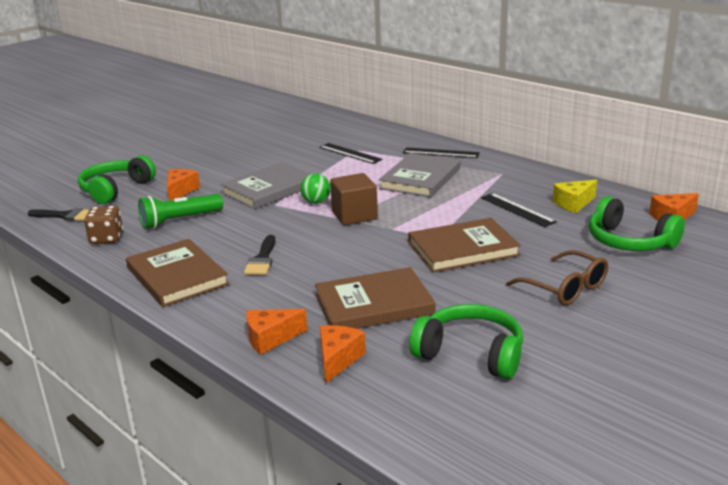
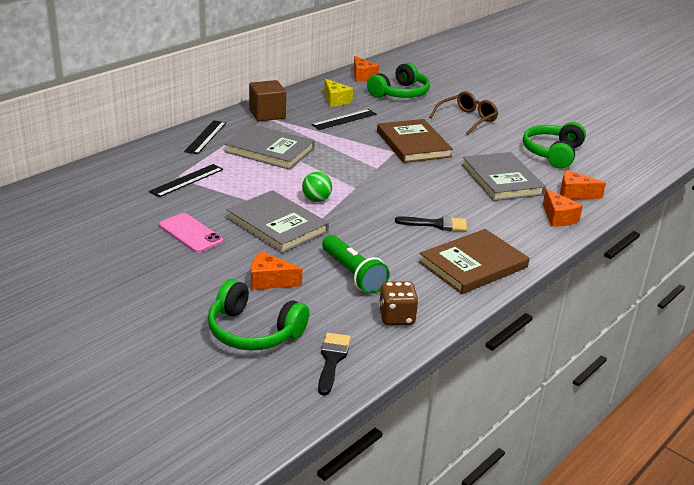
camera: 95 degrees left, 5 degrees up
(259, 161) = (190, 233): none -> pink phone
(354, 215) = (349, 182): brown cube -> brown cube (267, 114)
(374, 304) = (502, 180): brown book -> grey book

